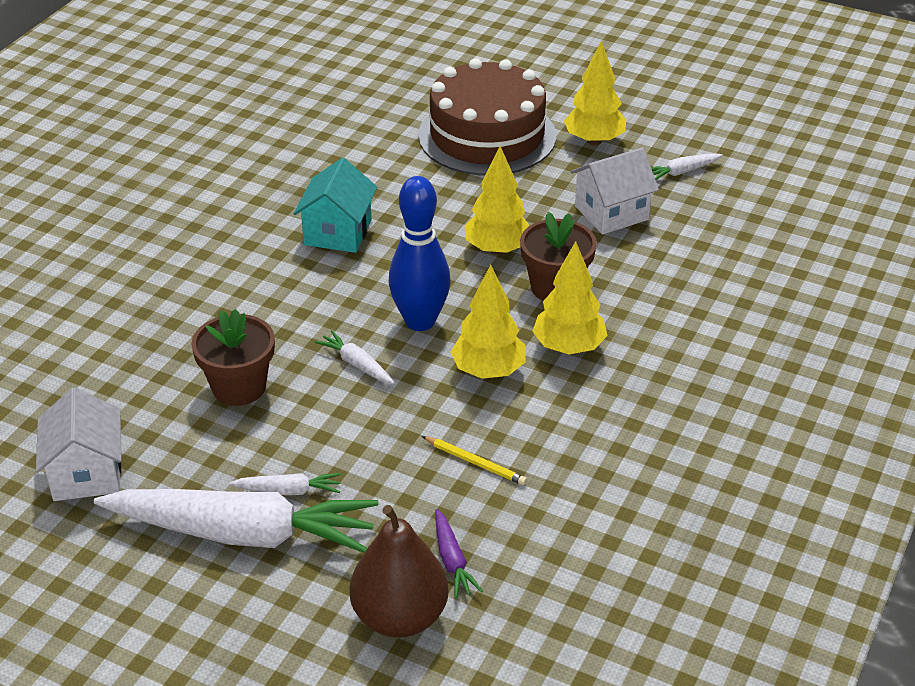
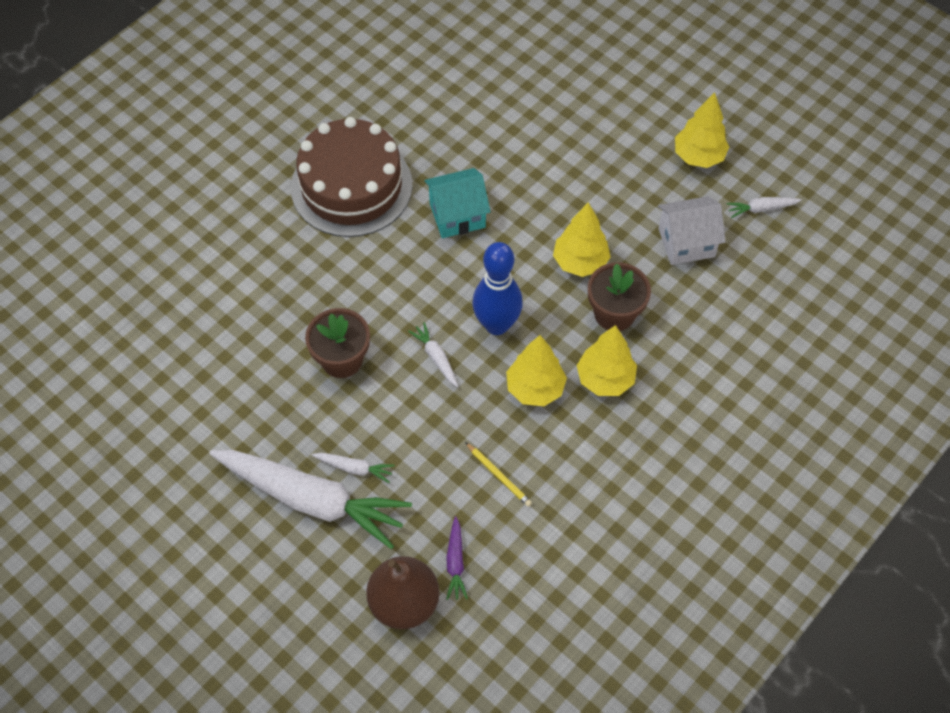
camera: 15 degrees right, 20 degrees up
(86, 473) = (214, 416): white house -> none
(338, 232) = (457, 215): turquoise house -> turquoise house turned 45 degrees clockwise
(487, 135) = (609, 131): brown cake -> brown cake (351, 186)

